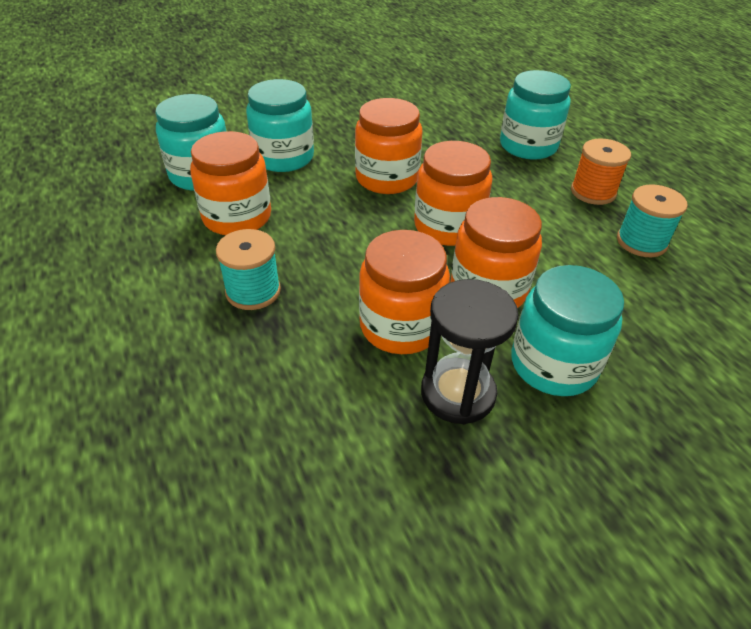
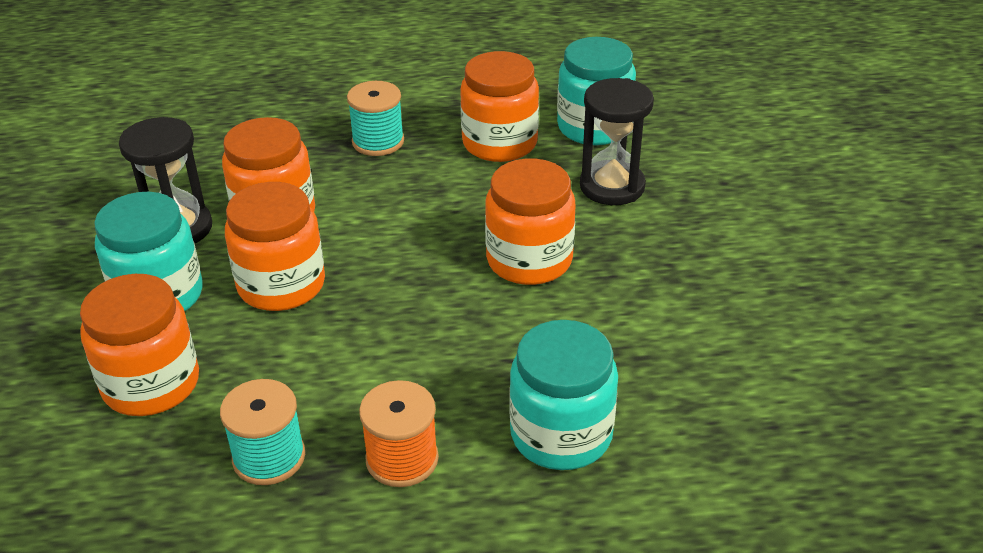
camera: 110 degrees right, 5 degrees down
(283, 157) = (612, 186): turquoise jar -> black hourglass
(448, 226) = (403, 286): orange jar -> orange jar (151, 384)

